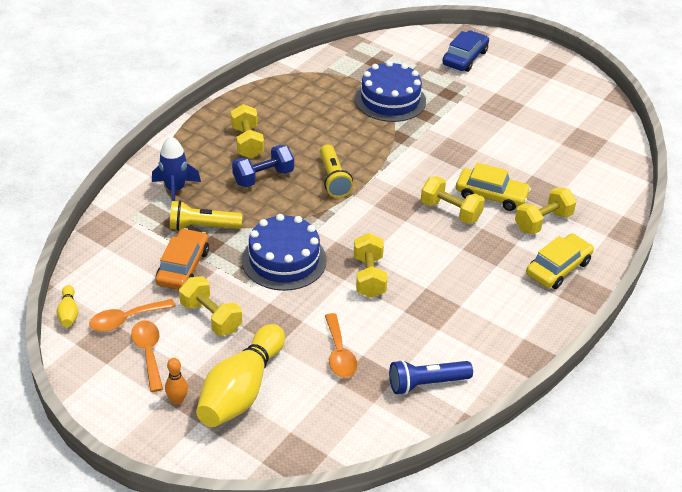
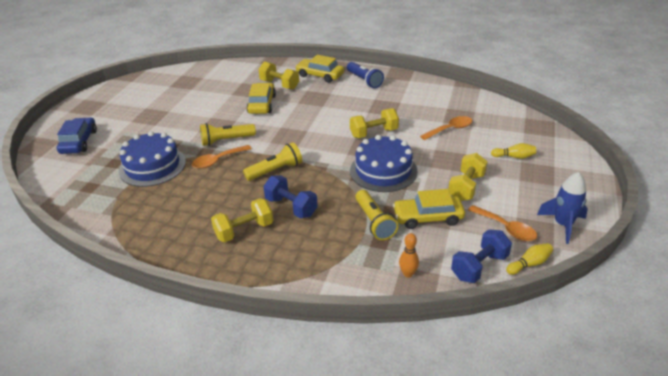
camera: 105 degrees left, 5 degrees down
(92, 276) = (479, 267): none -> blue dumbbell
(148, 353) = (525, 205): orange spoon -> orange spoon (218, 161)
(175, 190) = (336, 255): blue rocket -> blue rocket (563, 225)
(177, 400) = (548, 179): orange bowling pin -> orange bowling pin (408, 274)
(183, 267) = (428, 217): orange car -> yellow car
(241, 390) = (514, 157): yellow bowling pin -> yellow bowling pin, size x0.43
(415, 154) = (226, 140): none -> yellow flashlight
(426, 384) = (445, 98): blue flashlight -> blue flashlight (364, 81)
(450, 211) = (287, 116): yellow dumbbell -> none
(465, 58) = (79, 142): blue car -> blue car turned 75 degrees clockwise

